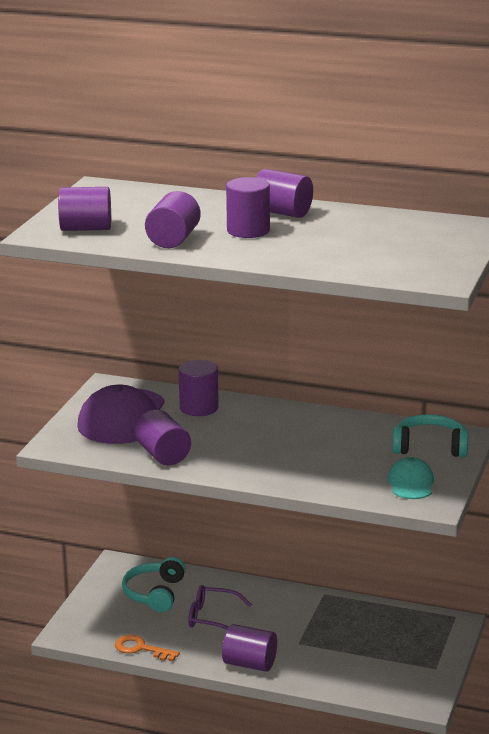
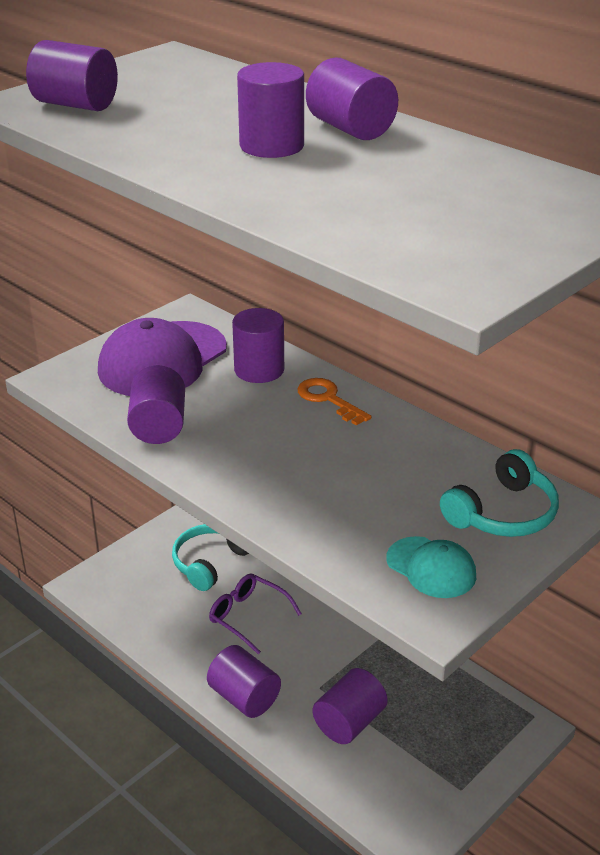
camera: 25 degrees right, 10 degrees up
(141, 649) = (144, 632): orange key -> orange key (328, 399)
(173, 239) = (158, 140): purple cylinder -> purple cylinder (349, 722)
(411, 483) = (431, 568): turquoise cap -> turquoise cap turned 105 degrees clockwise
(430, 447) = (502, 513): turquoise headphones -> turquoise headphones turned 105 degrees clockwise

